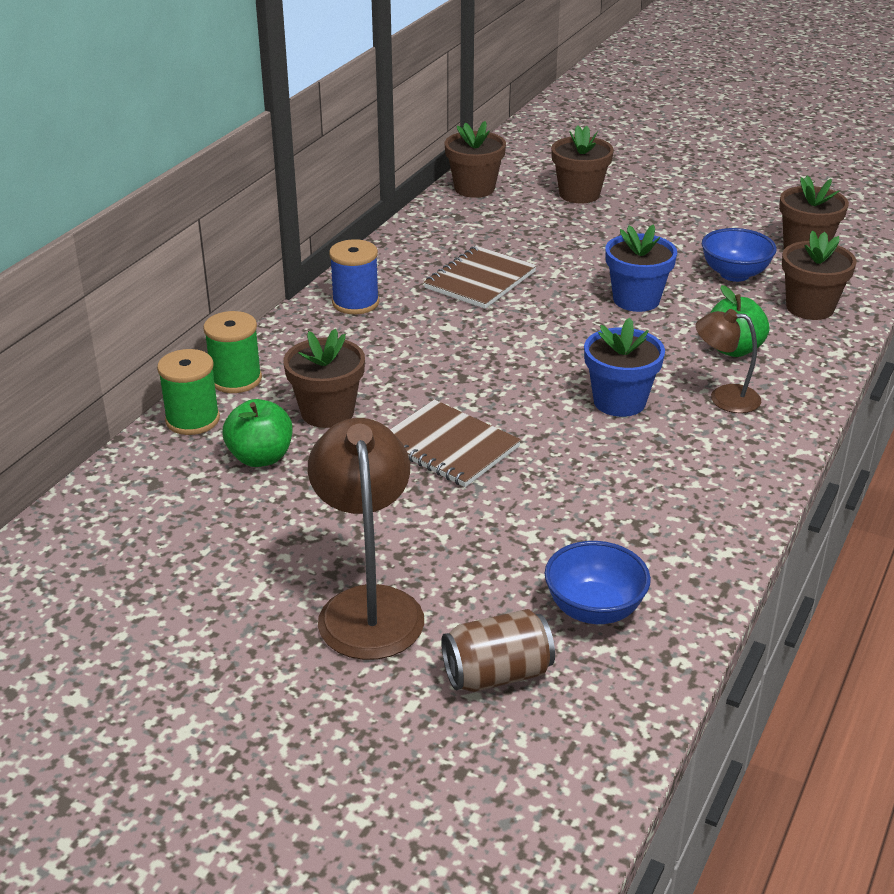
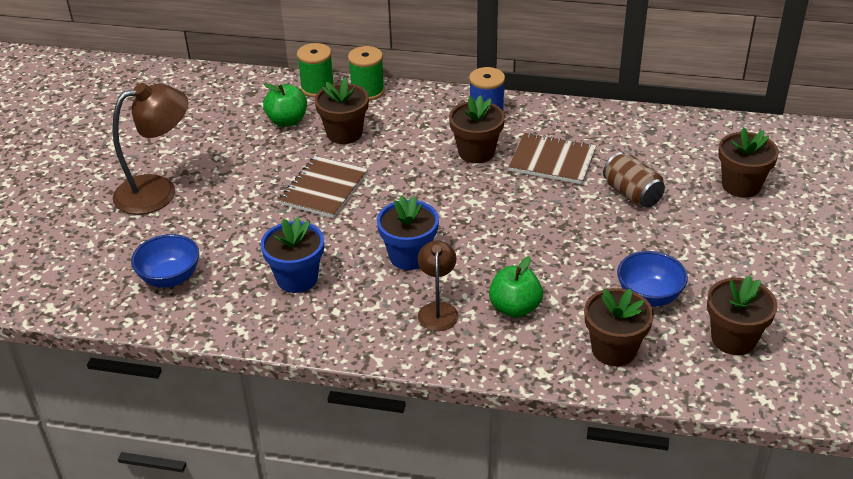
camera: 75 degrees right, 5 degrees up
(474, 188) = (707, 129): brown flower pot -> brown flower pot (476, 152)
(497, 674) = (107, 249): brown can -> brown can (632, 194)
(636, 300) = (568, 244): blue flower pot -> blue flower pot (297, 278)

